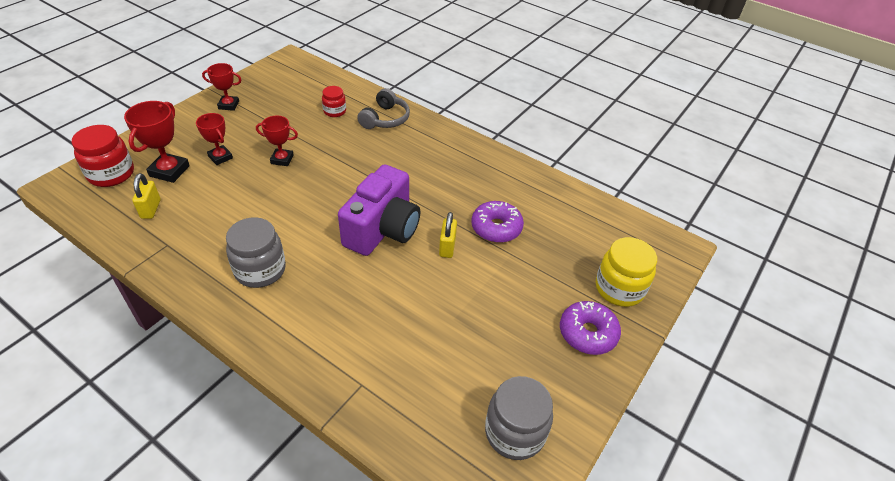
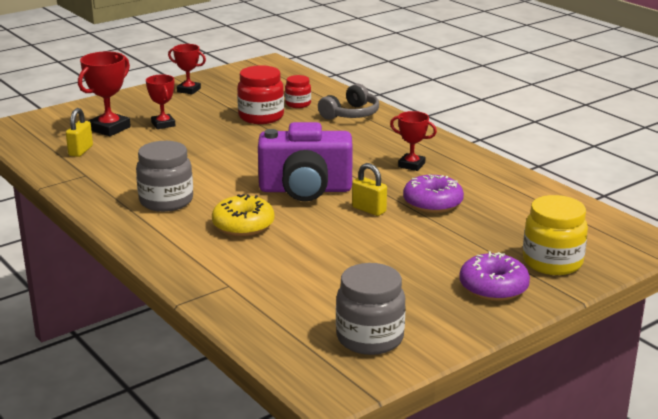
camera: 20 degrees right, 20 degrees down
(111, 174) = (54, 125): red jar -> red jar (261, 117)
(282, 159) = (224, 132): red trophy -> red trophy (411, 165)
(345, 291) = (243, 225): none -> yellow donut
(383, 229) = (305, 190): purple camera -> purple camera turned 45 degrees clockwise
(447, 247) = (369, 210): yellow padlock -> yellow padlock turned 75 degrees counterclockwise

